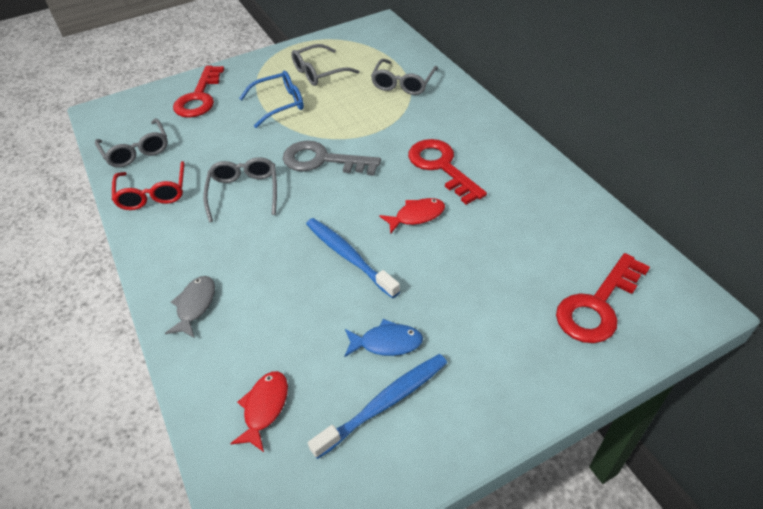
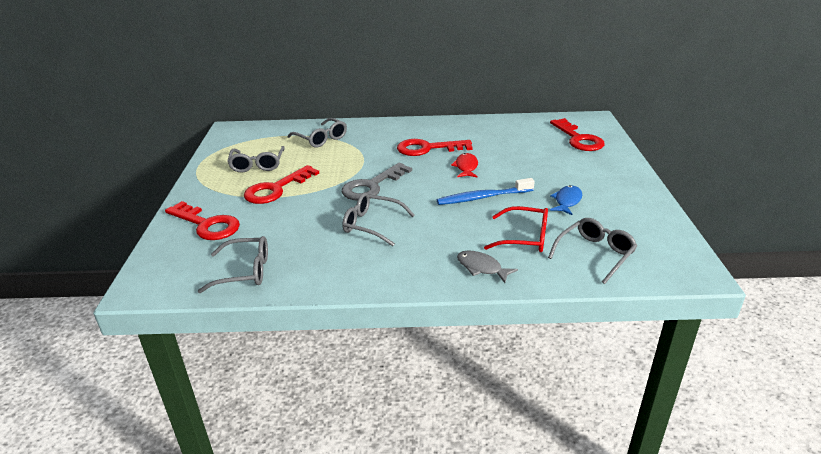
camera: 65 degrees left, 15 degrees down
(153, 194) = (323, 270): red glasses -> red glasses (525, 238)
(265, 408) = (595, 254): red fish -> grey glasses
(280, 104) = (276, 189): blue glasses -> red key
(384, 403) = (612, 212): blue toothbrush -> none

